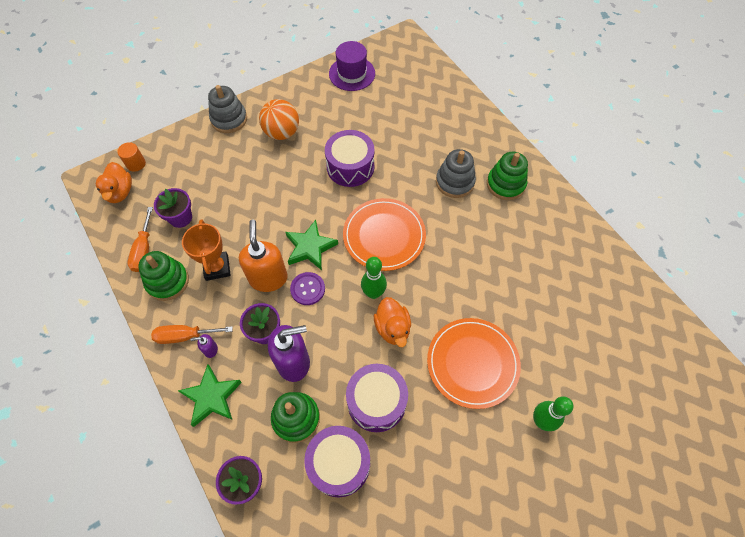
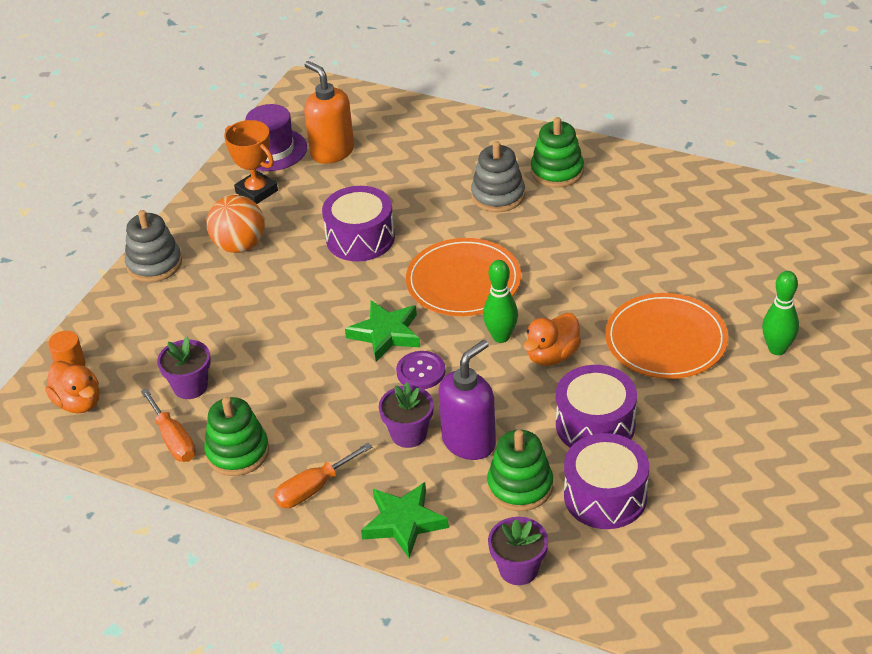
camera: 30 degrees left, 20 degrees down
(210, 349) = (358, 483): purple soap dispenser -> none
(217, 268) = (288, 408): orange trophy -> orange trophy (256, 191)
(268, 278) = (363, 386): orange soap dispenser -> orange soap dispenser (332, 152)
(392, 328) = (552, 355): orange duck -> orange duck turned 90 degrees clockwise

